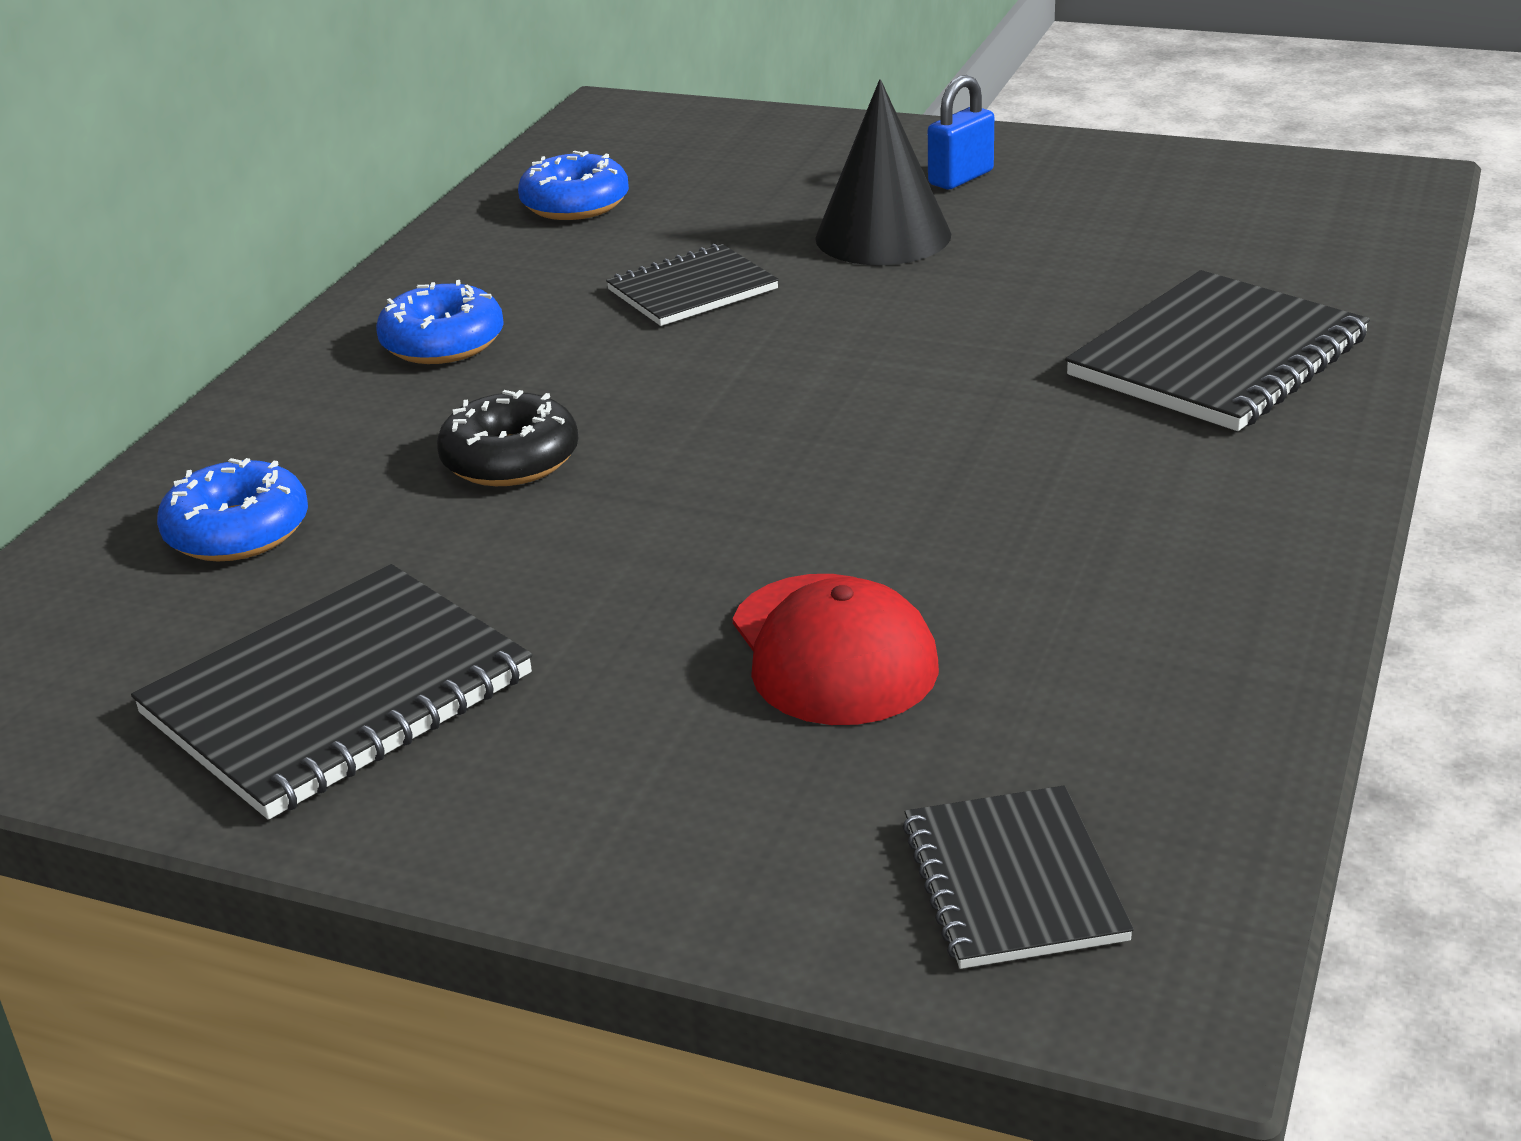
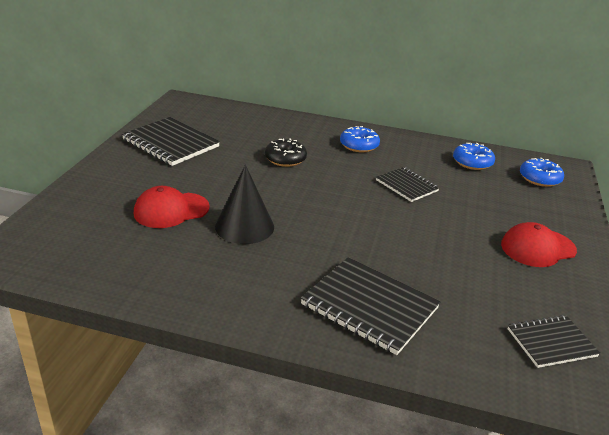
camera: 80 degrees right, 0 degrees up
(238, 531) = (249, 126): blue donut -> blue donut (539, 178)
(883, 236) = (467, 226): black cone -> black cone (244, 226)
(961, 178) = (537, 248): blue padlock -> red cap
(1013, 881) = (53, 236): black notebook -> black notebook (551, 342)

